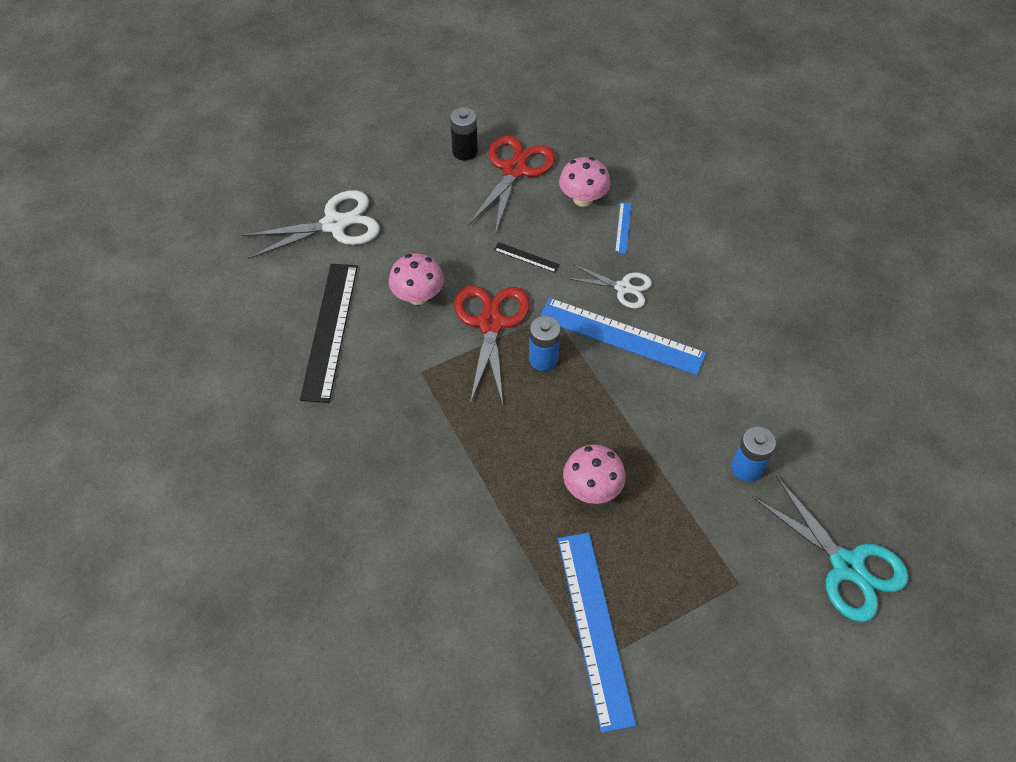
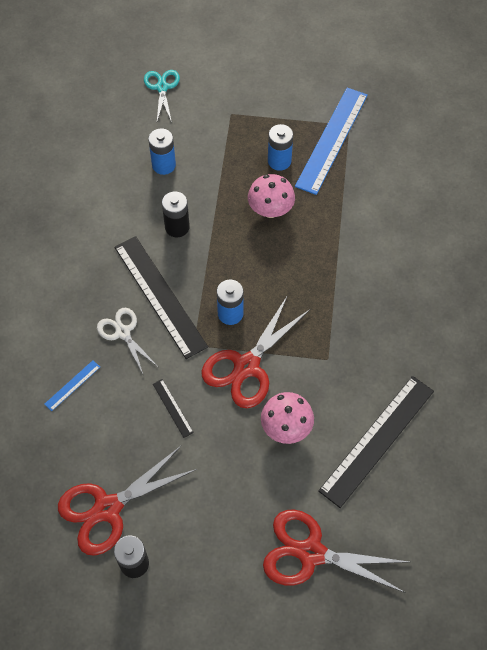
camera: 145 degrees left, 5 degrees up
(335, 224) = (310, 553): white scissors -> red scissors
(583, 199) = (78, 435): pink mushroom -> none
(621, 336) = (160, 296): blue ruler -> black ruler
(631, 556) = (279, 161): none -> blue battery
(668, 409) = (177, 227): none -> black battery
(847, 566) = (162, 87): turquoise scissors -> turquoise scissors, size x0.60

